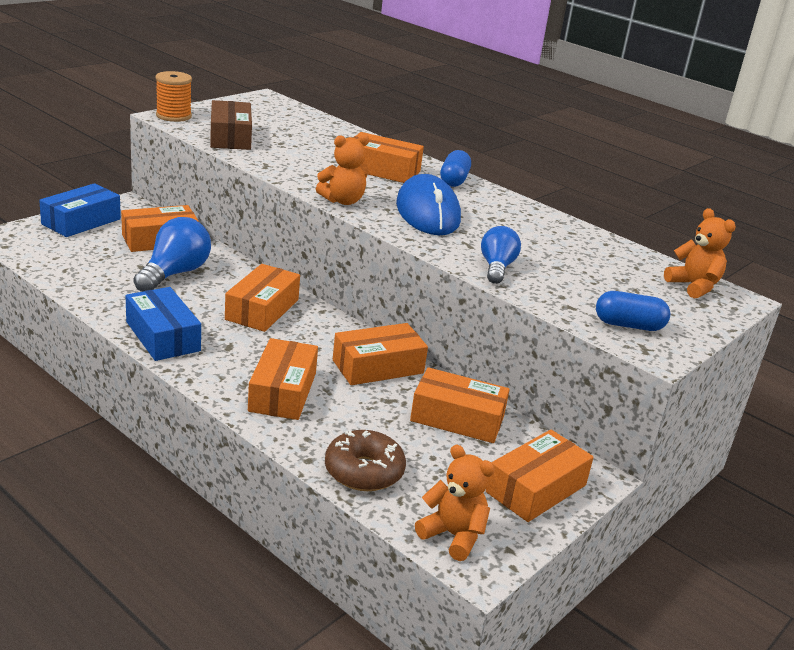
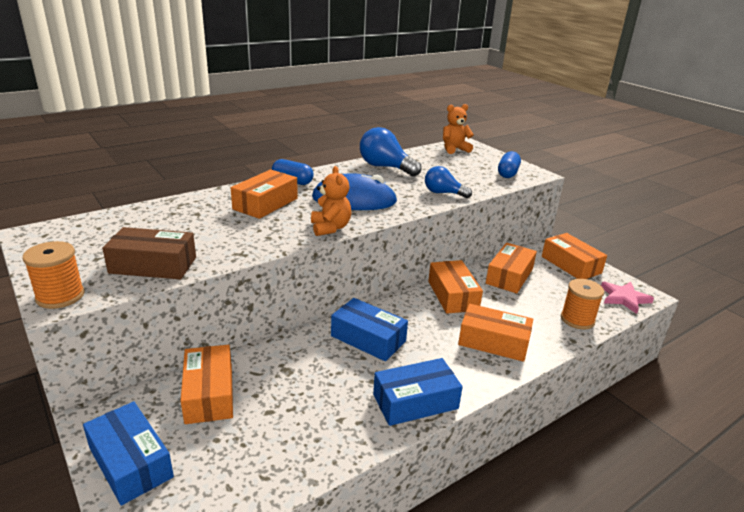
camera: 75 degrees left, 0 degrees up
(174, 274) = (292, 387): blue light bulb -> blue light bulb (385, 167)
(262, 309) = (368, 338): orange box -> blue box
(364, 471) = (577, 319): brown donut -> orange spool
(453, 535) = (624, 298): orange teddy bear -> pink star

